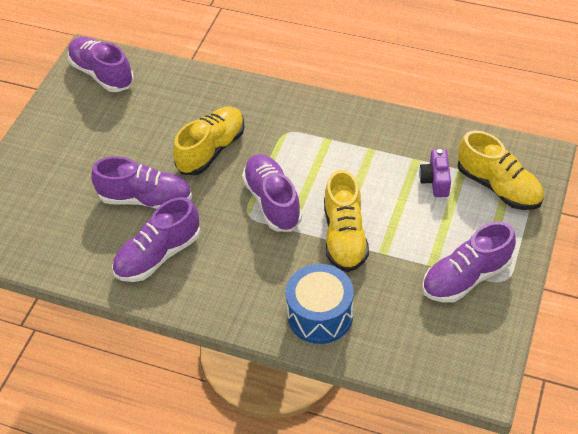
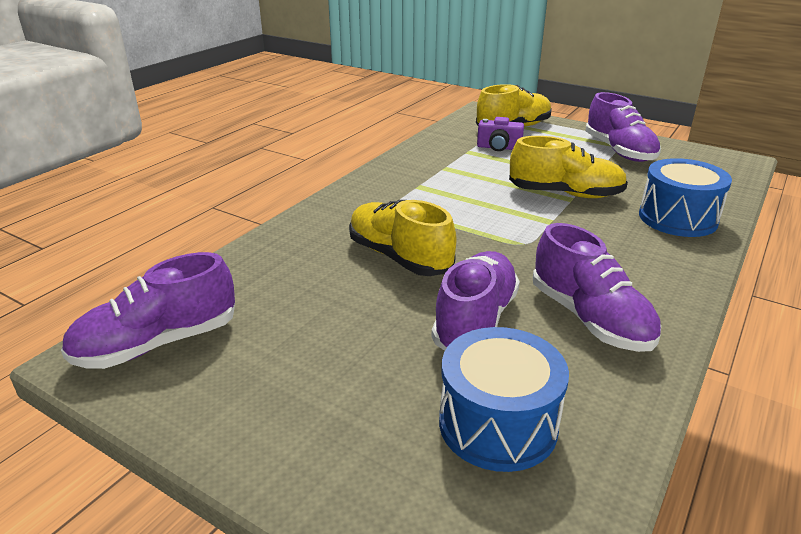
camera: 80 degrees left, 20 degrees down
(59, 218) = (497, 424): none -> blue drum
(272, 201) = (505, 226): purple shoe -> none

